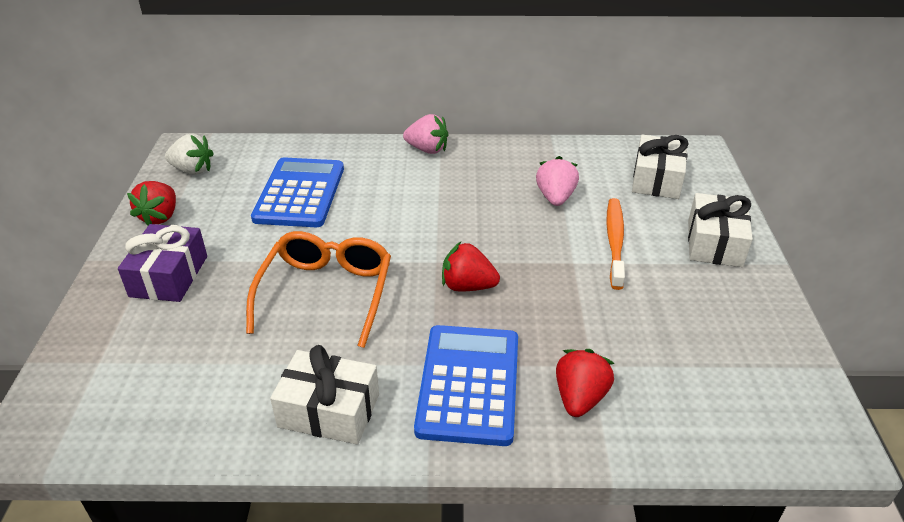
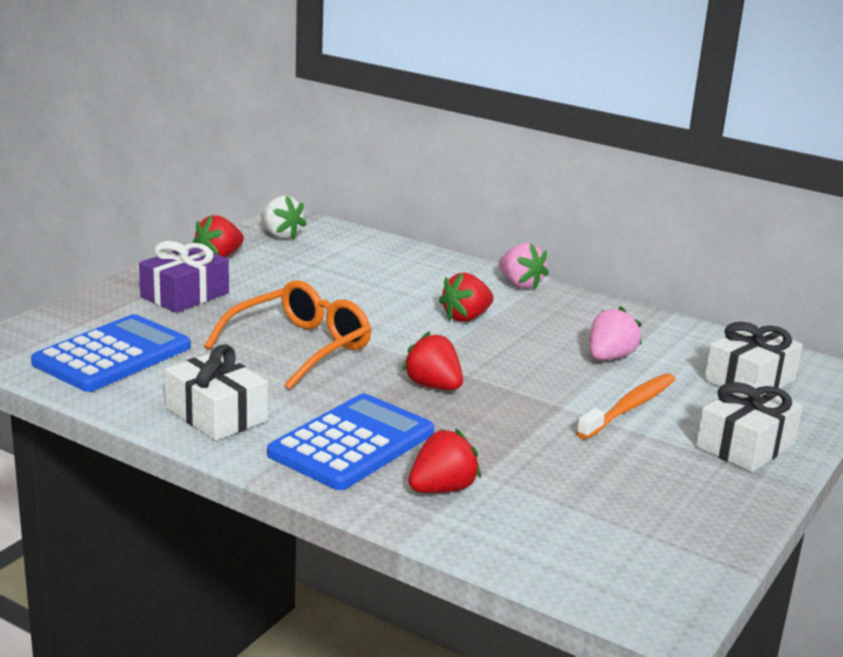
camera: 30 degrees right, 15 degrees down
(299, 193) = (356, 278): blue calculator -> blue calculator (112, 355)
(422, 200) = (466, 317): none -> red strawberry

